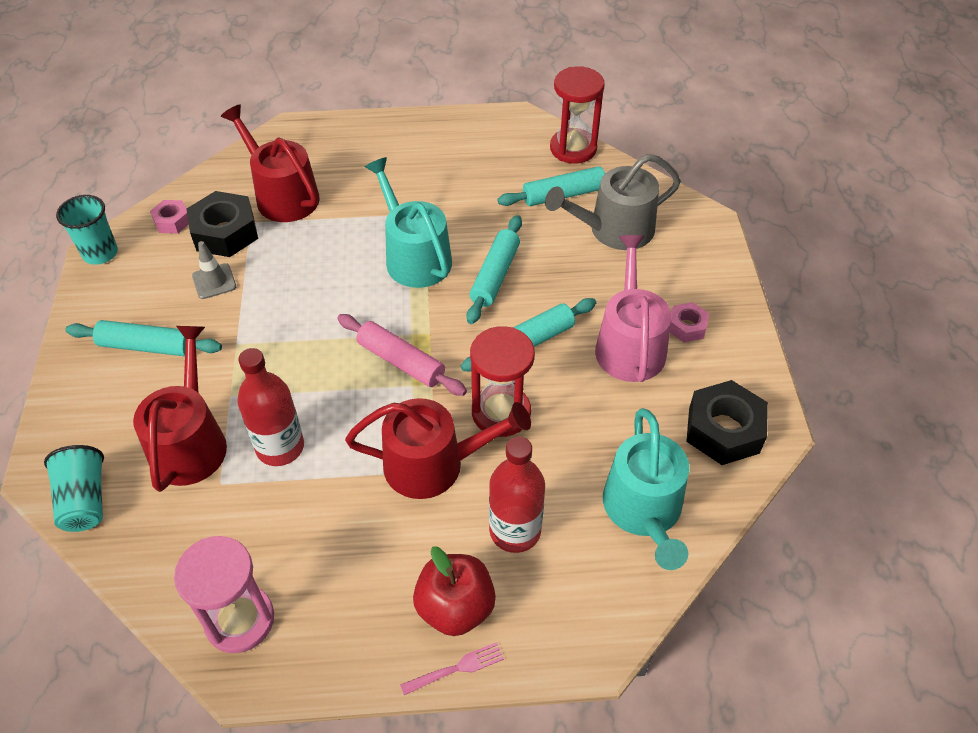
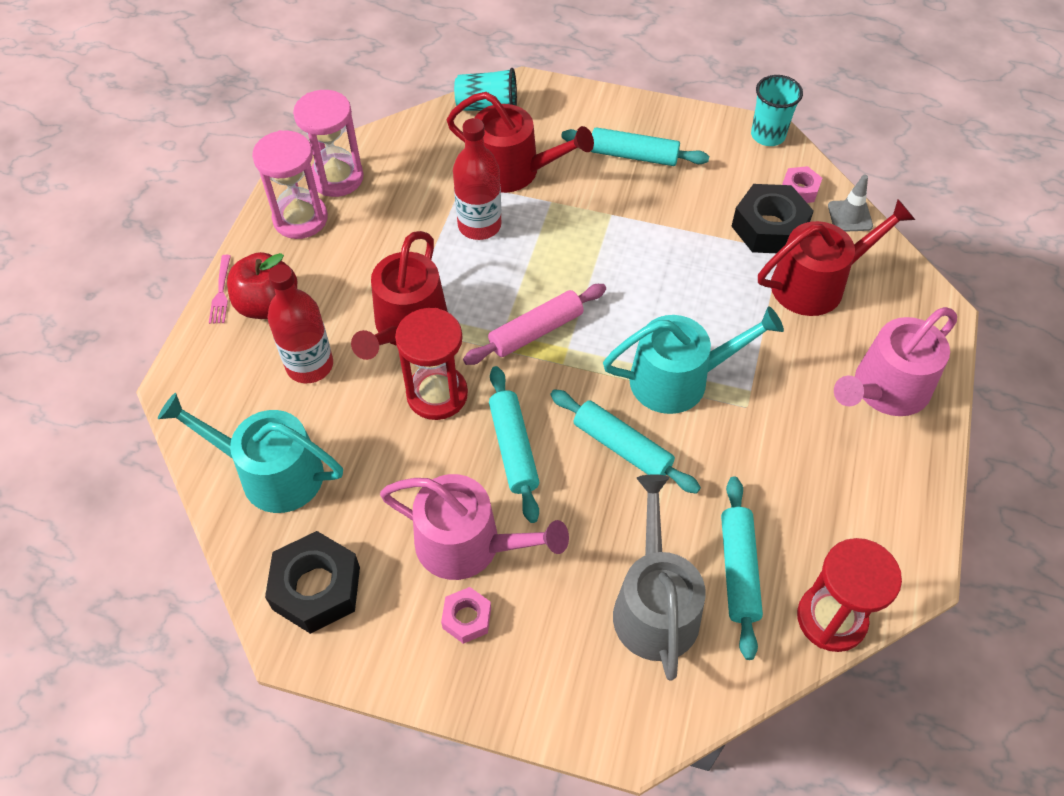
camera: 110 degrees right, 5 degrees up
(147, 346) = (633, 155): turquoise rolling pin -> turquoise rolling pin turned 75 degrees clockwise
(214, 281) = (700, 210): grey traffic cone -> grey traffic cone (850, 216)
(318, 632) = (300, 218): none -> pink hourglass
(376, 146) = (885, 389): none -> pink watering can

